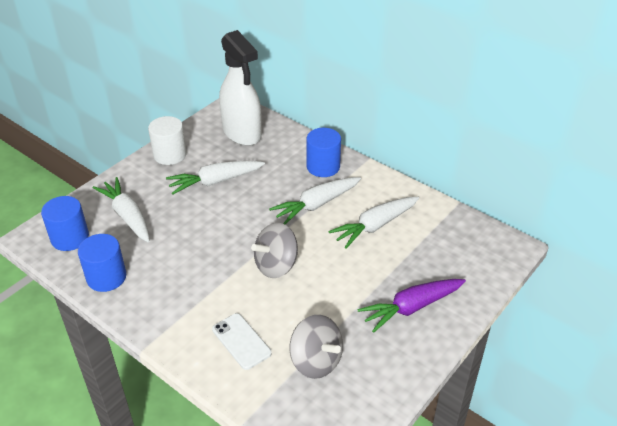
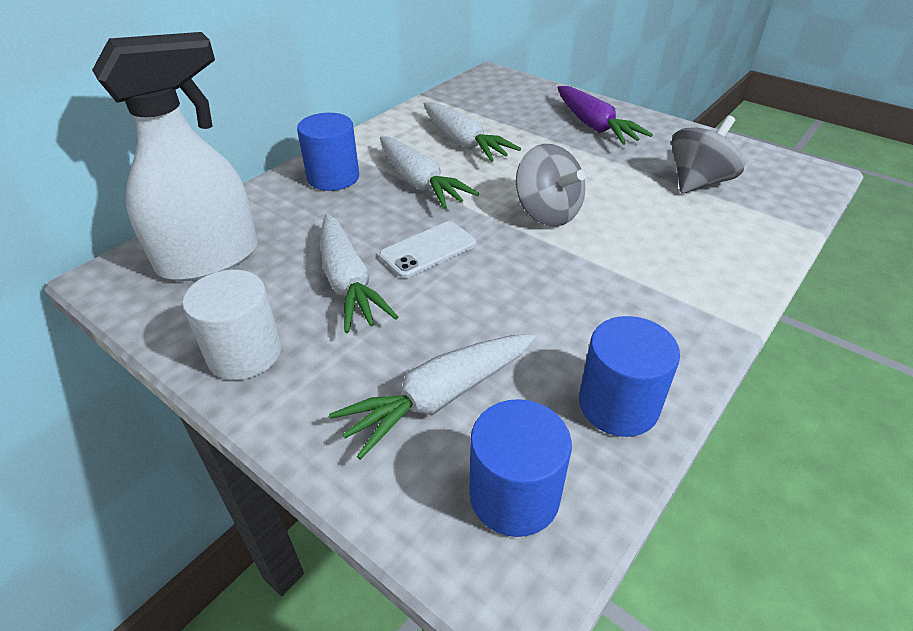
camera: 90 degrees left, 0 degrees up
(241, 341) = (695, 237): white phone -> white phone (428, 250)

